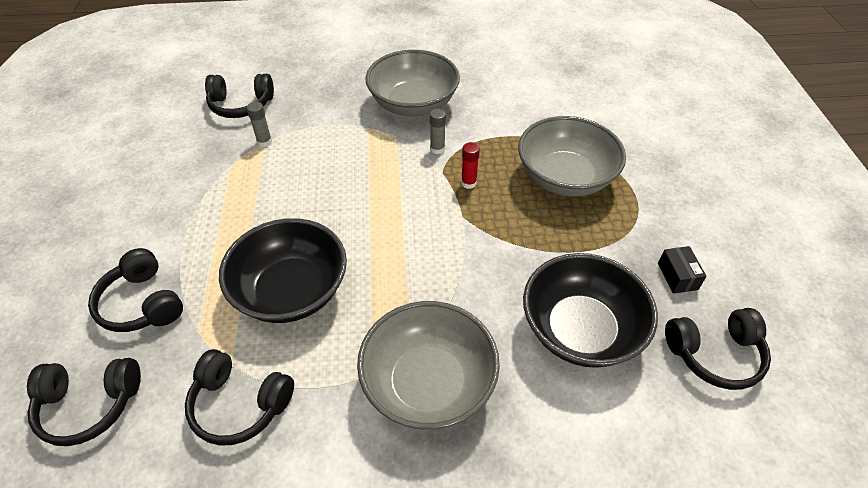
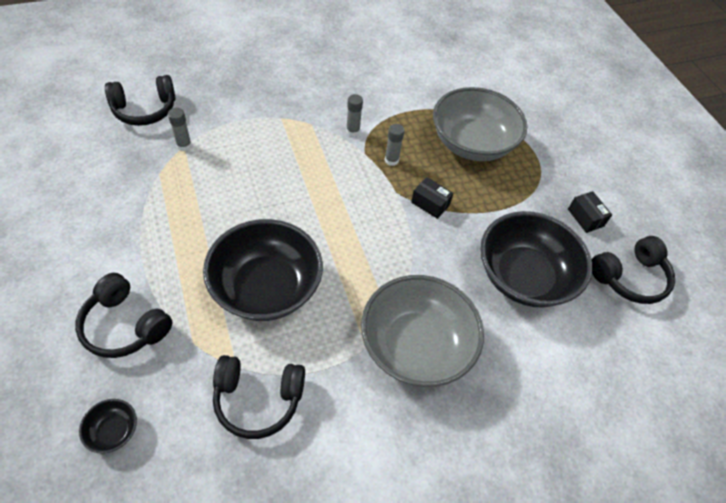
camera: 20 degrees left, 5 degrees up
(89, 405) = (113, 431): black headphones -> black bowl
(413, 104) = (315, 89): grey bowl -> none
(468, 183) = (391, 160): red glue stick -> grey glue stick
(496, 233) = (430, 204): none -> black box

